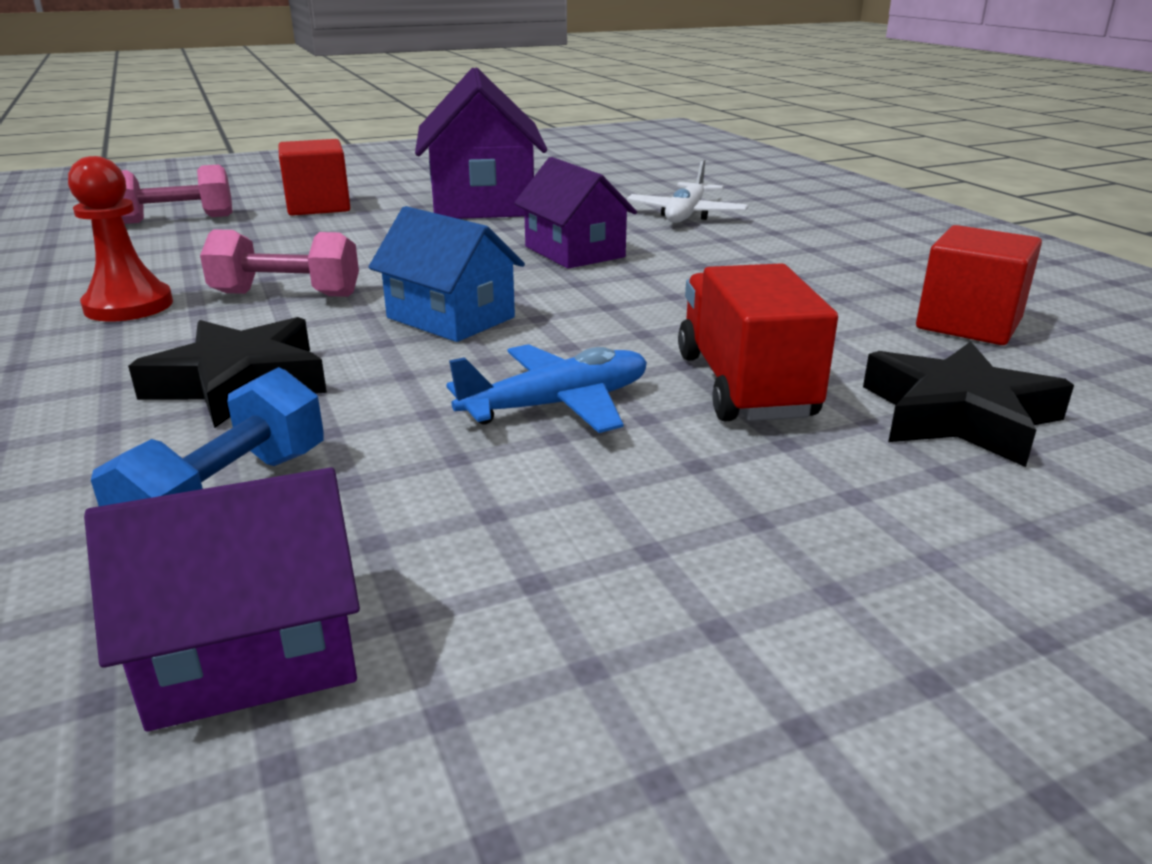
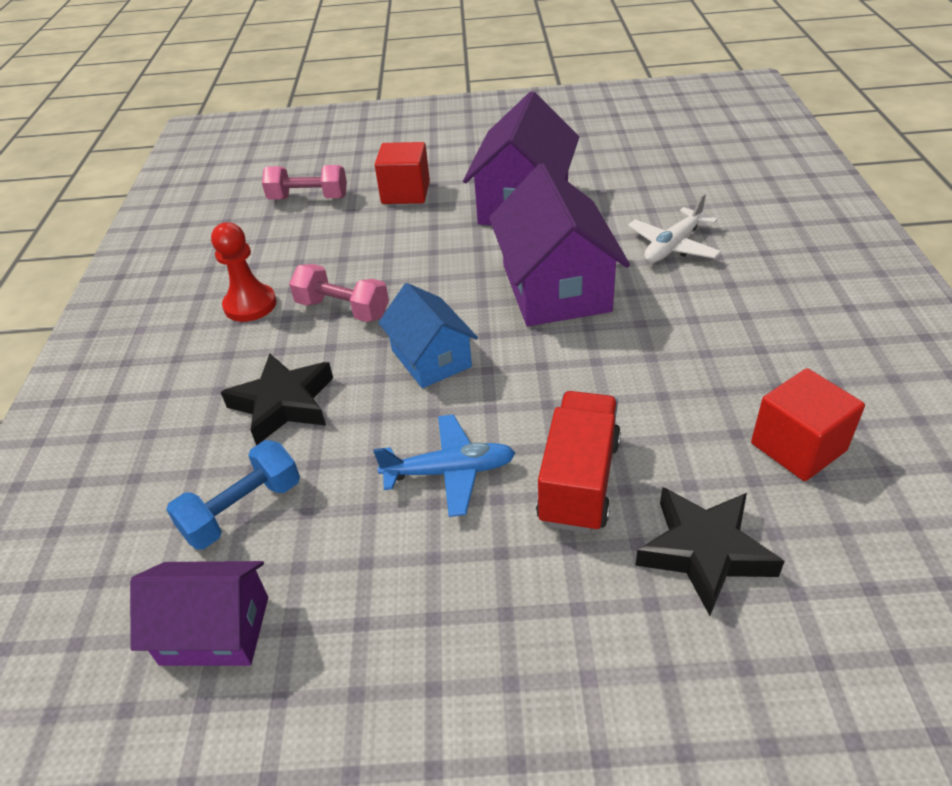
camera: 25 degrees right, 15 degrees up
(574, 252) = (555, 288): purple house -> purple house, size x1.66

